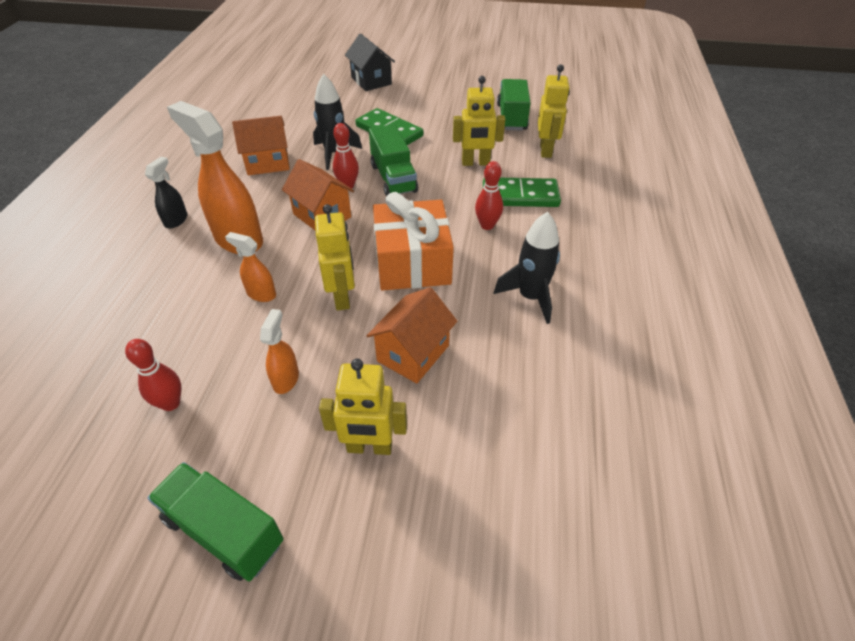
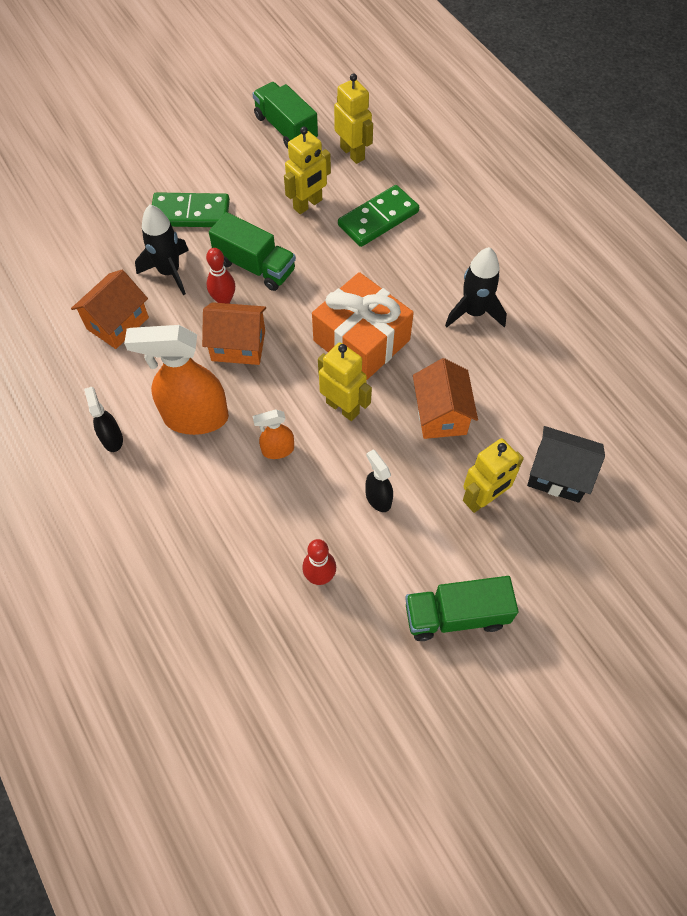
camera: 40 degrees left, 15 degrees up
(286, 379) = (378, 498): orange spray bottle -> black spray bottle
(371, 81) = (97, 156): black house -> black house (558, 475)
(487, 225) = (382, 266): red bowling pin -> none

